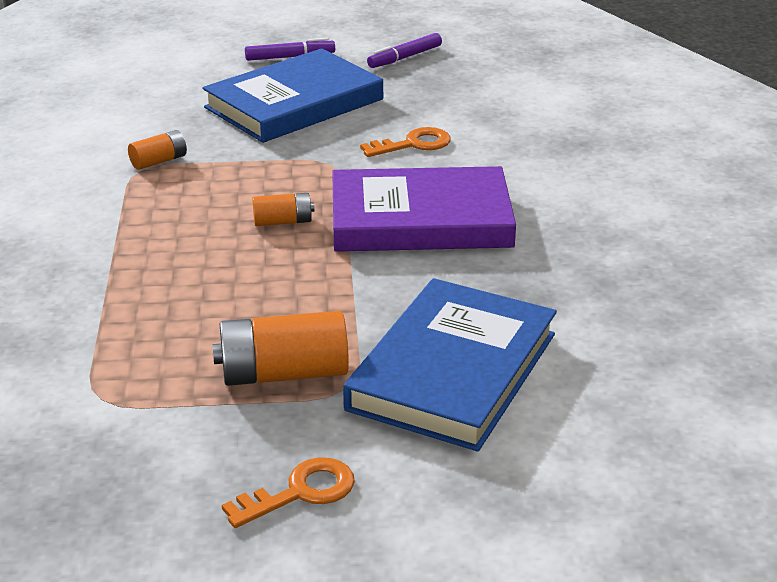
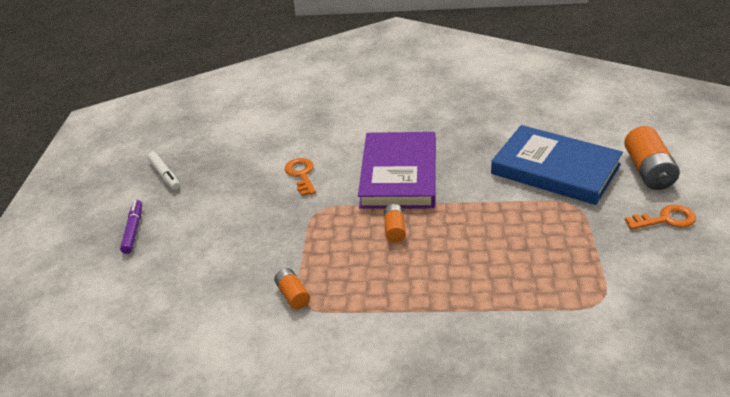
camera: 80 degrees left, 5 degrees up
(283, 373) = (565, 227): orange battery -> orange battery (648, 171)
(294, 103) = (219, 227): blue book -> none
(301, 492) = (666, 219): orange key -> orange key turned 105 degrees clockwise
(405, 57) = (165, 175): purple marker -> white marker

